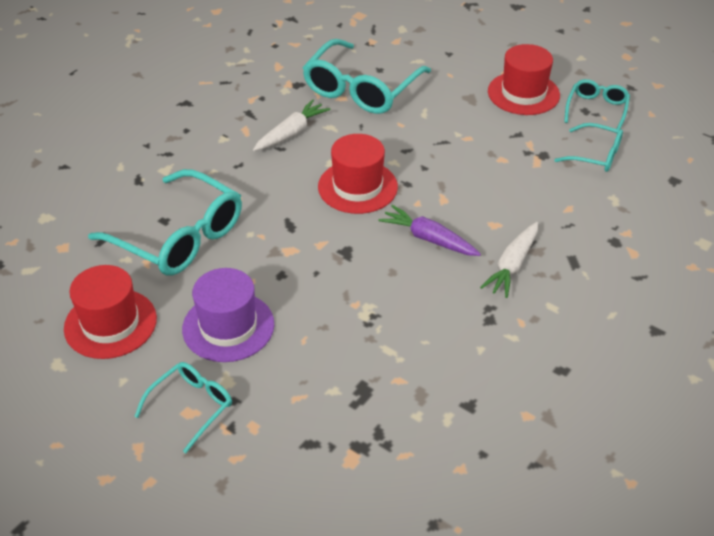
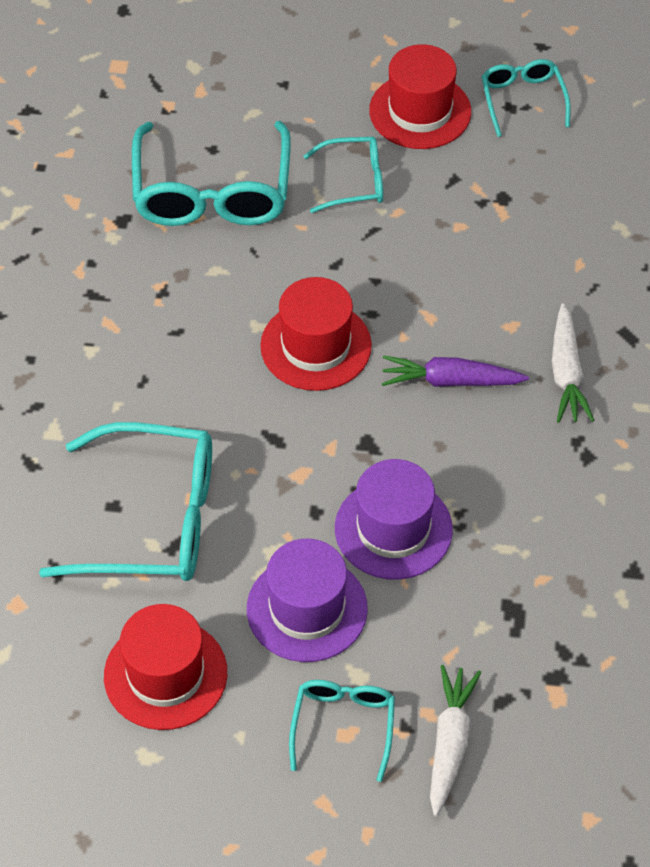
camera: 30 degrees left, 10 degrees up
(291, 133) = (173, 302): white carrot -> white carrot (450, 743)
(322, 306) = (393, 529): none -> purple hat
(596, 155) = (563, 171): turquoise glasses -> turquoise glasses (355, 182)

